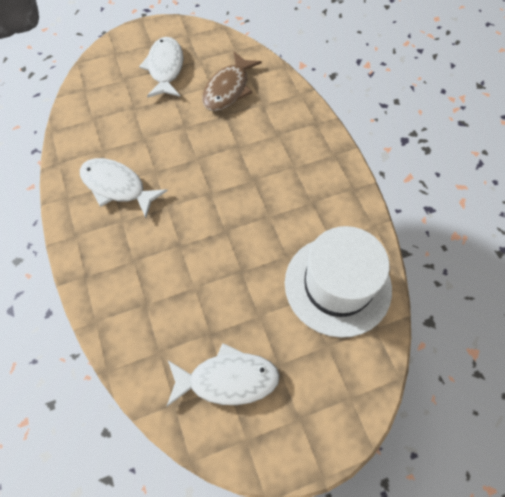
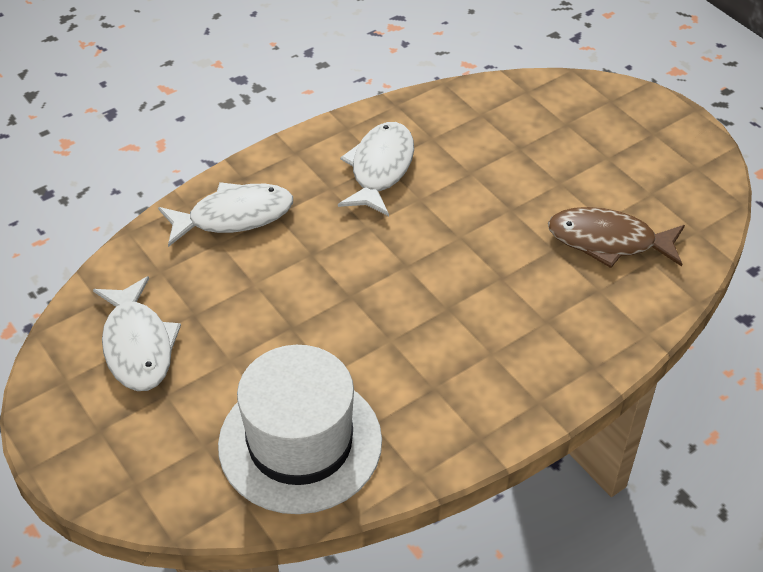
camera: 75 degrees right, 15 degrees down
(165, 68) = (611, 160): white fish -> white fish (234, 216)

